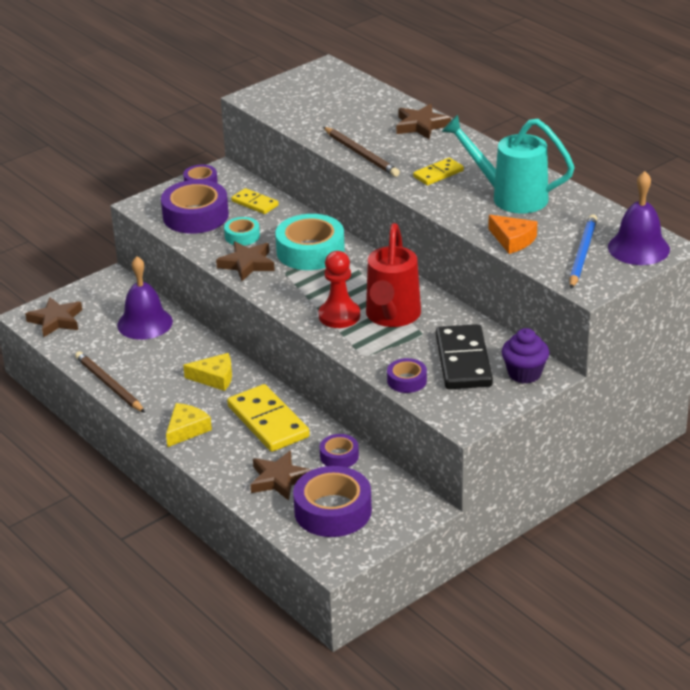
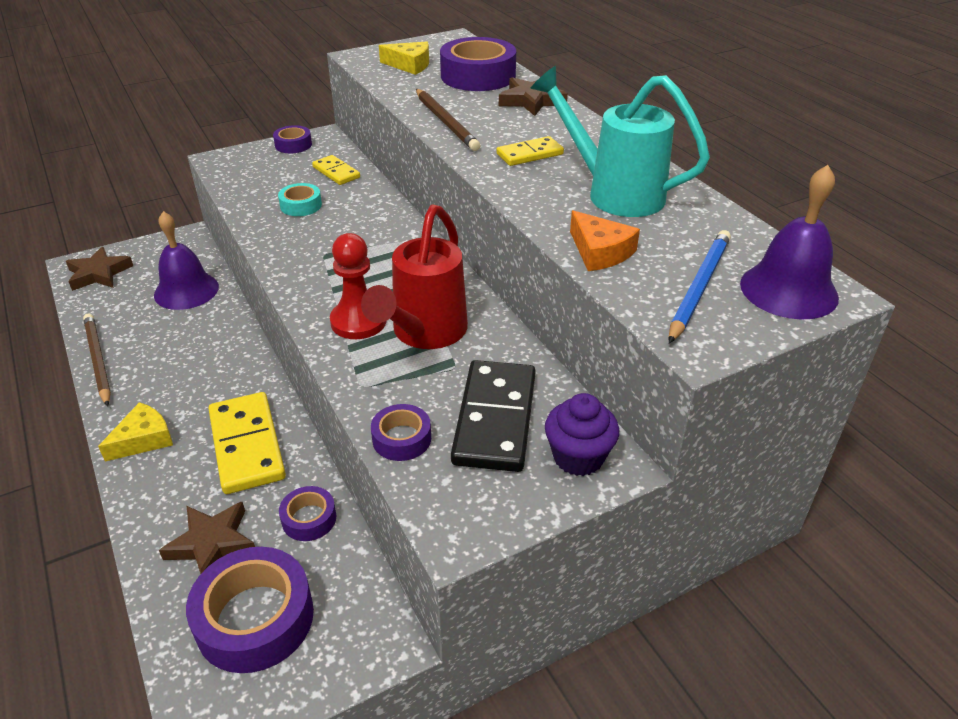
camera: 10 degrees right, 5 degrees up
(195, 216) = (265, 177): purple tape -> purple tape (478, 76)
(215, 378) = (219, 371): yellow cheese -> yellow cheese (410, 65)
(247, 264) = (286, 238): brown star -> none
(310, 251) = (367, 233): turquoise tape -> none

